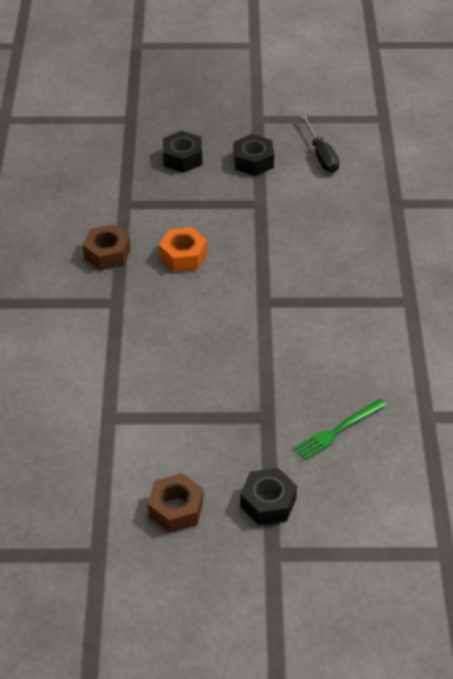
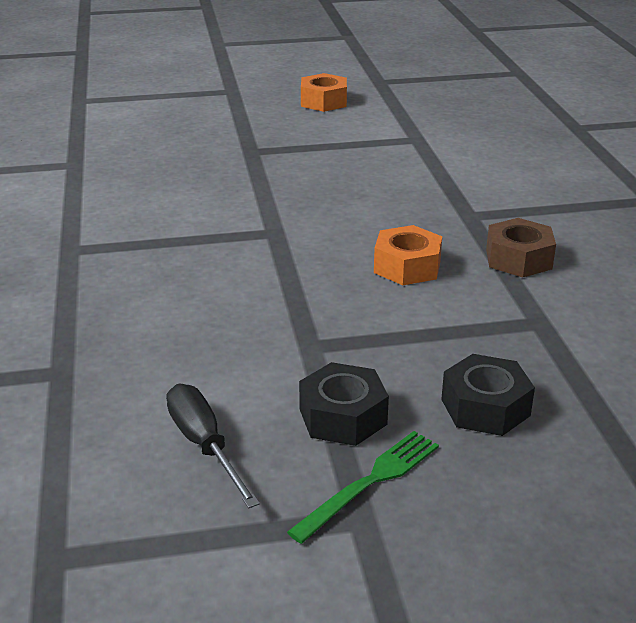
camera: 170 degrees right, 15 degrees down
(176, 509) = (323, 102): brown nut -> orange nut
(268, 502) = (240, 110): black nut -> none
(338, 430) = (174, 148): green fork -> green fork (370, 482)

